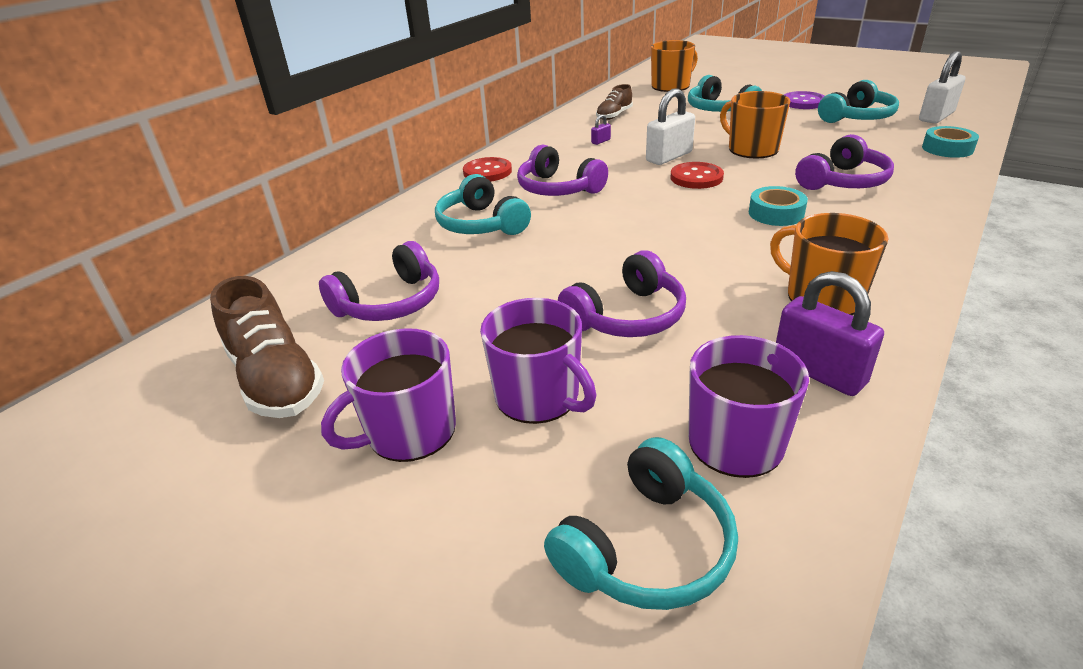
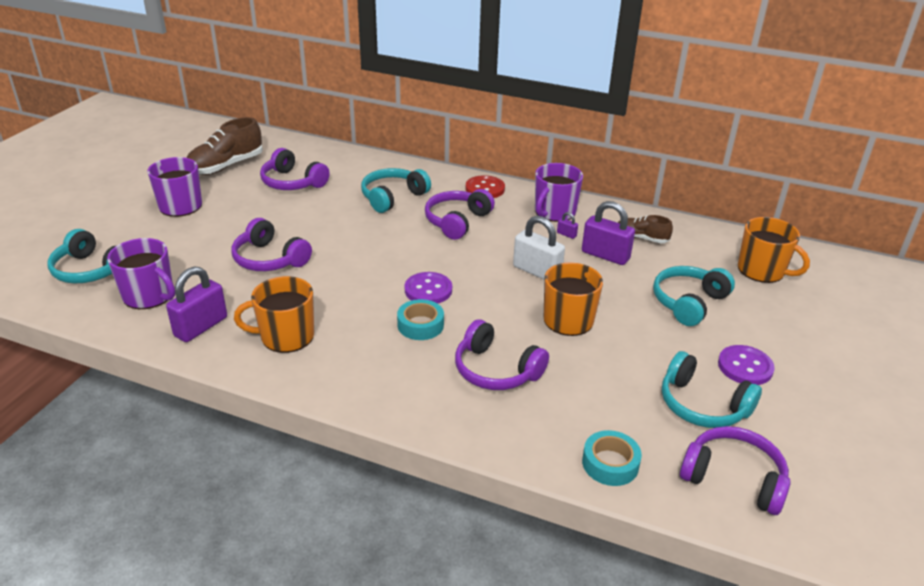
camera: 75 degrees right, 0 degrees up
(539, 397) = (198, 236): purple mug -> purple mug (554, 212)
(642, 130) = (605, 255): none -> purple padlock
(696, 177) = (490, 286): red button -> none
(706, 208) = (428, 290): none -> purple button
(822, 297) = (285, 336): orange mug -> orange mug turned 135 degrees counterclockwise
(936, 117) = (733, 478): white padlock -> purple headphones

